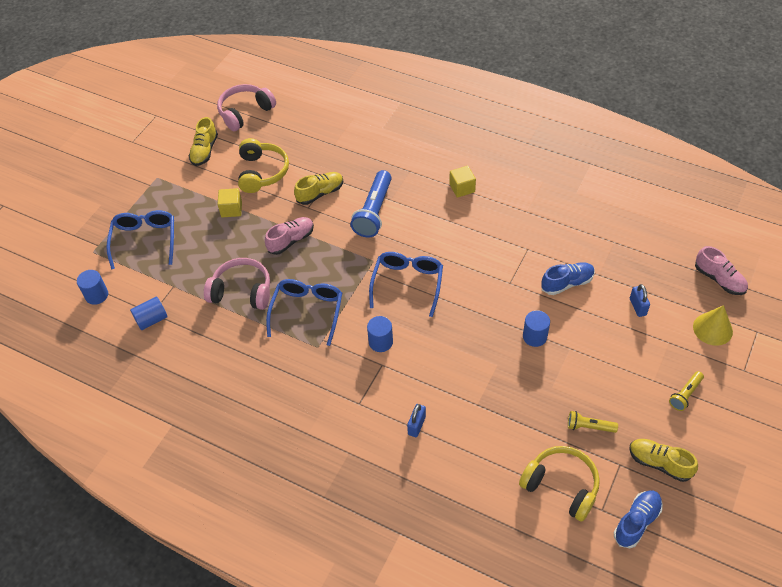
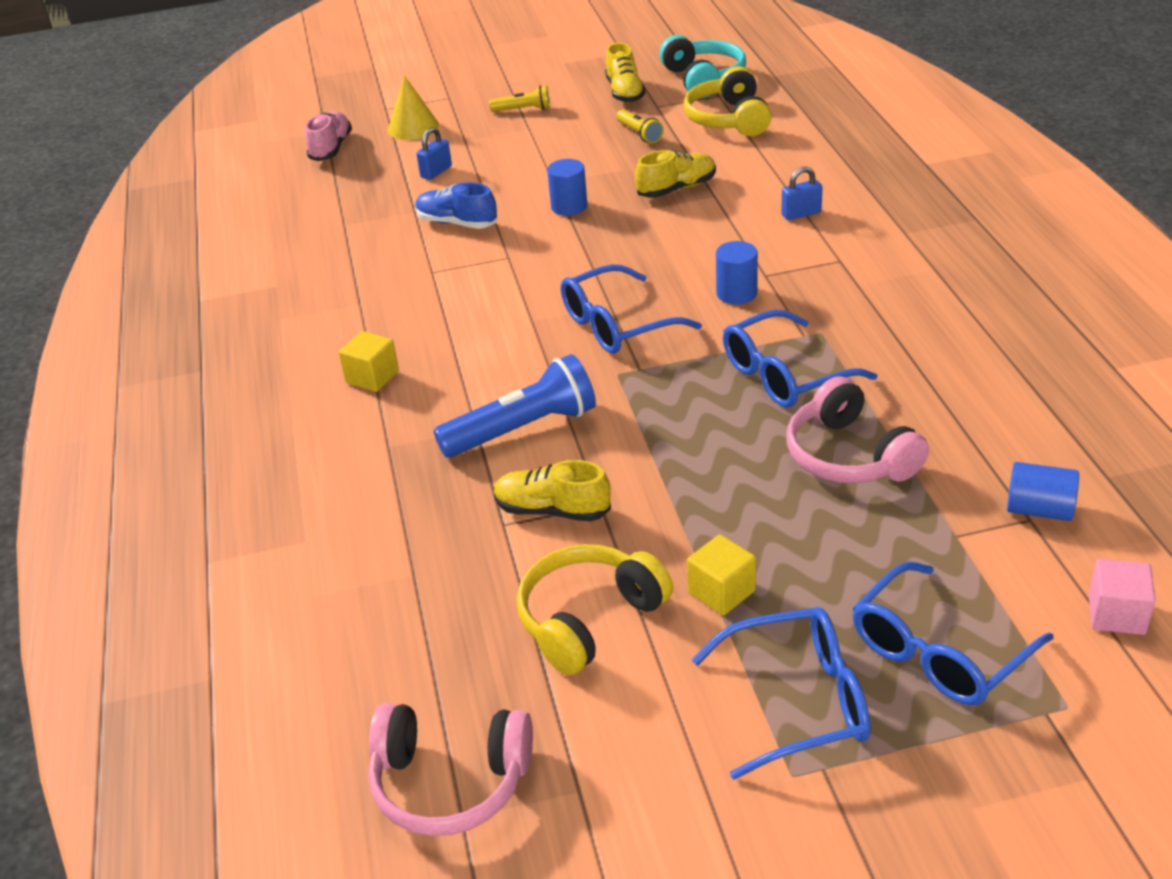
camera: 130 degrees left, 15 degrees down
(96, 295) = (1116, 614): blue cylinder -> pink cube
(174, 196) = (799, 701): none -> blue glasses
(204, 151) = (633, 757): yellow shoe -> yellow shoe (677, 189)
(291, 240) = (690, 474): pink shoe -> none
(636, 522) = (703, 79): blue shoe -> turquoise headphones

